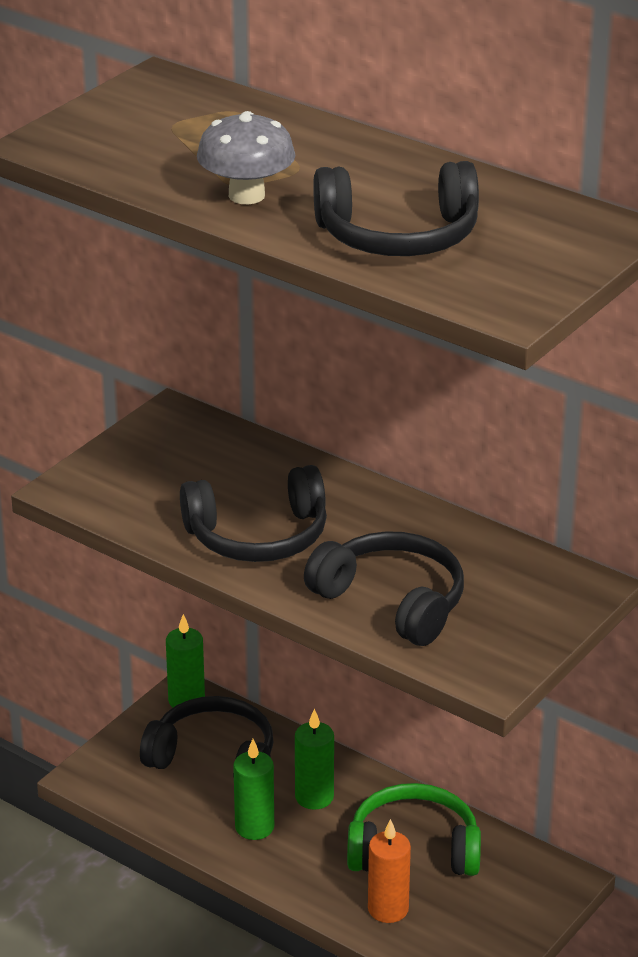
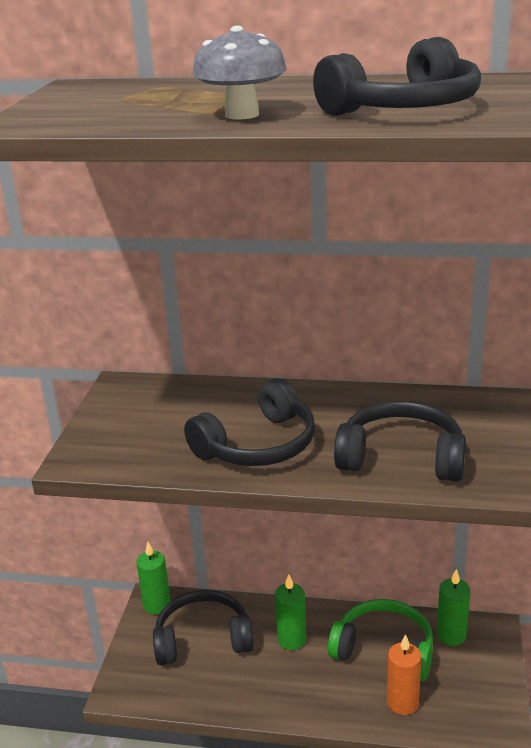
camera: 25 degrees left, 5 degrees down
(254, 827) = (267, 679): green candle -> green candle (451, 635)
(413, 849) = (384, 649): green headphones -> green headphones turned 45 degrees clockwise

